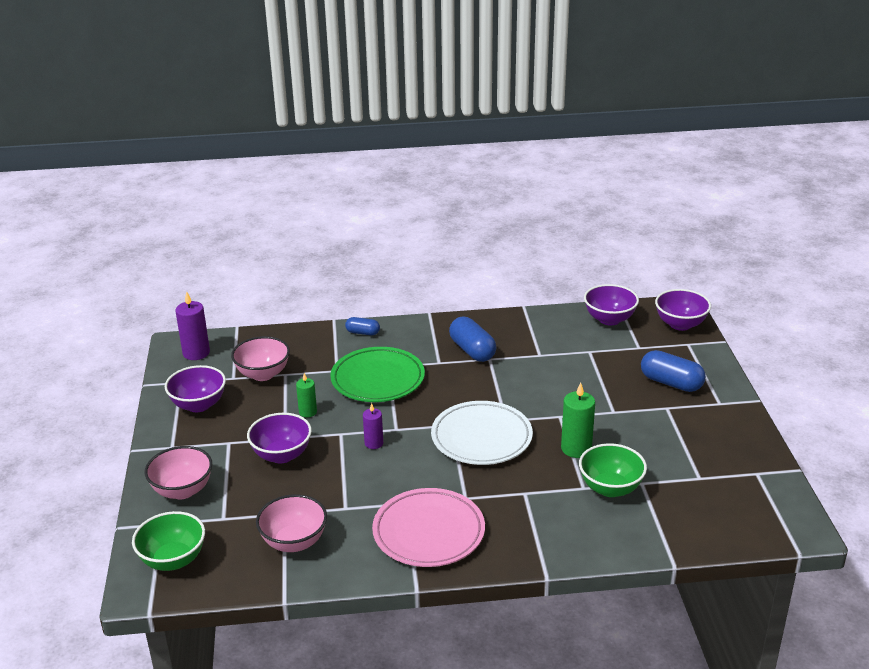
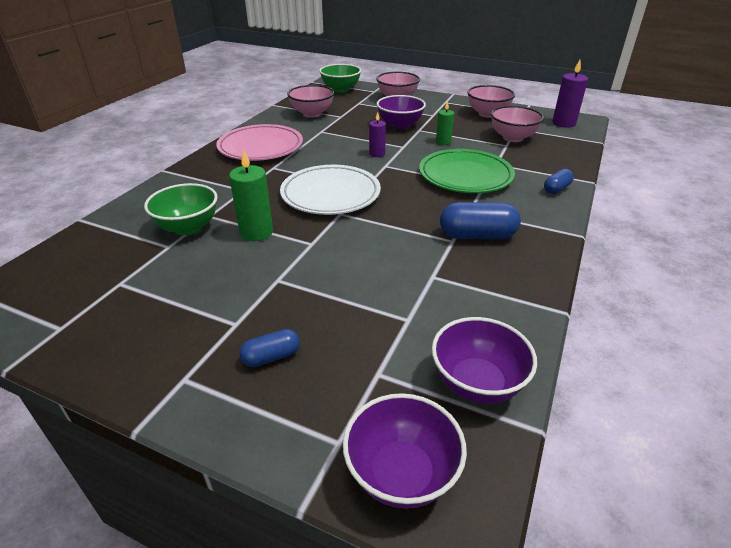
camera: 120 degrees right, 5 degrees up
(198, 405) = (487, 114): purple bowl -> pink bowl
(671, 383) = (271, 357): blue capsule -> blue capsule, size x0.57

